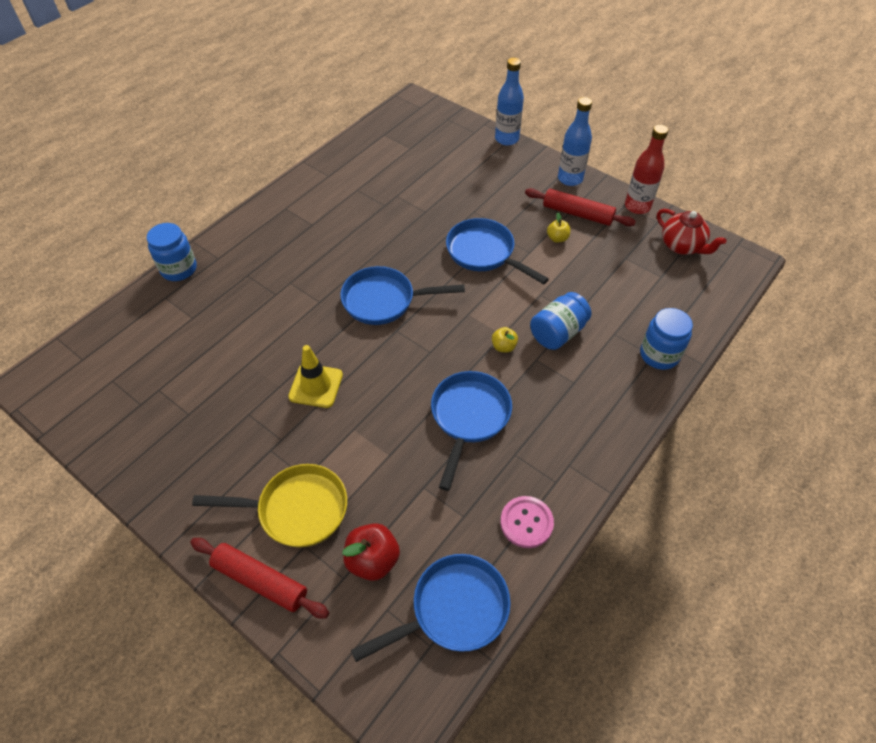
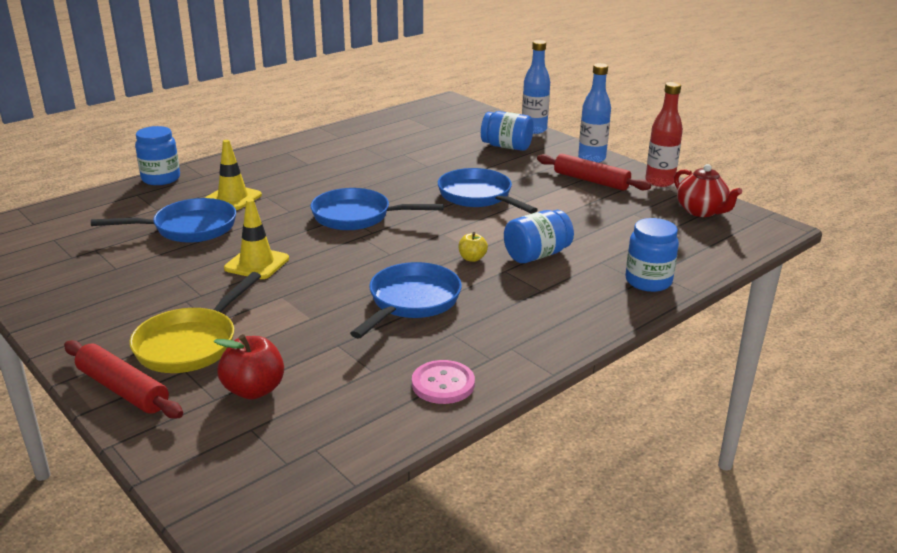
camera: 10 degrees right, 25 degrees down
(259, 289) = (233, 198): none -> yellow traffic cone
(297, 509) = (191, 344): yellow pan -> yellow pan turned 105 degrees clockwise
(453, 609) = (327, 439): blue pan -> blue pan (189, 228)
(489, 170) = (506, 146): none -> blue jar
(557, 238) = (562, 194): yellow apple -> none

